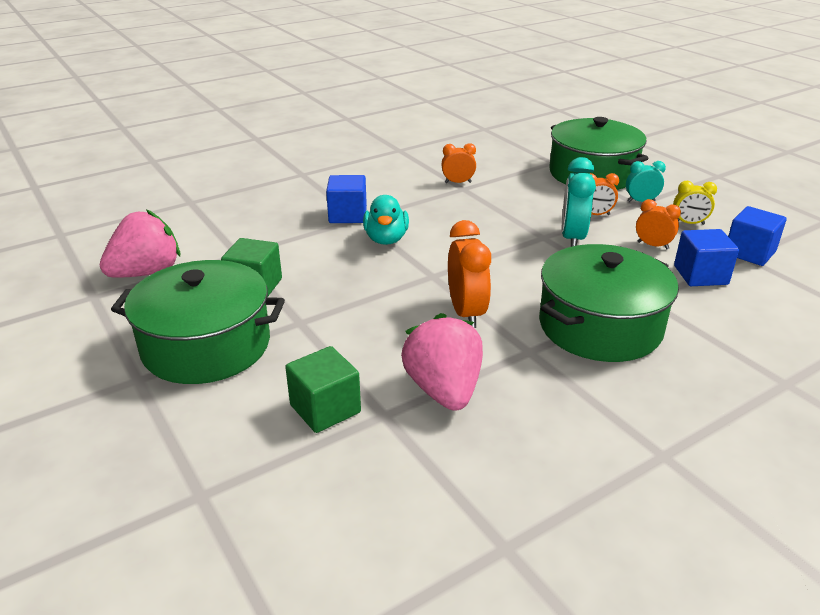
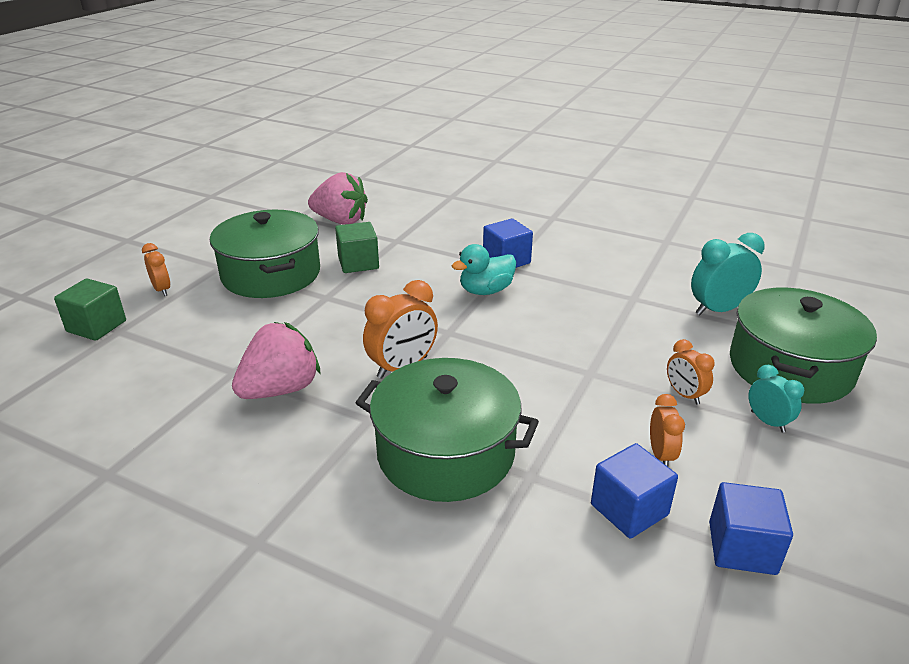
camera: 60 degrees right, 0 degrees up
(325, 409) = (227, 344): green cube -> green cube (96, 326)
(458, 182) = (642, 291): orange clock -> orange clock (162, 290)
(572, 238) = (609, 392): turquoise clock -> turquoise clock (718, 310)
(689, 223) = (759, 475): yellow clock -> none

